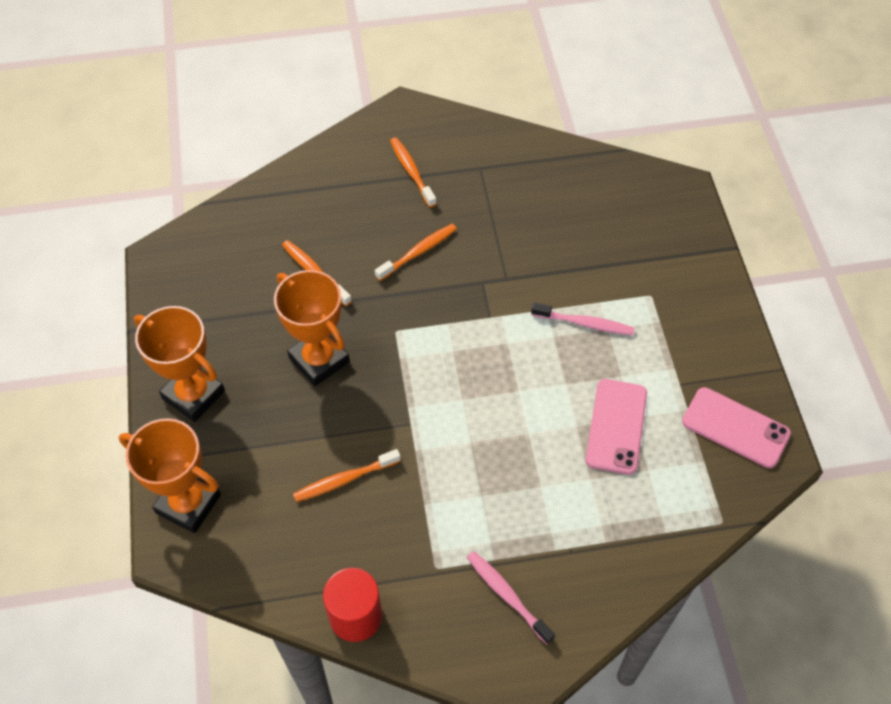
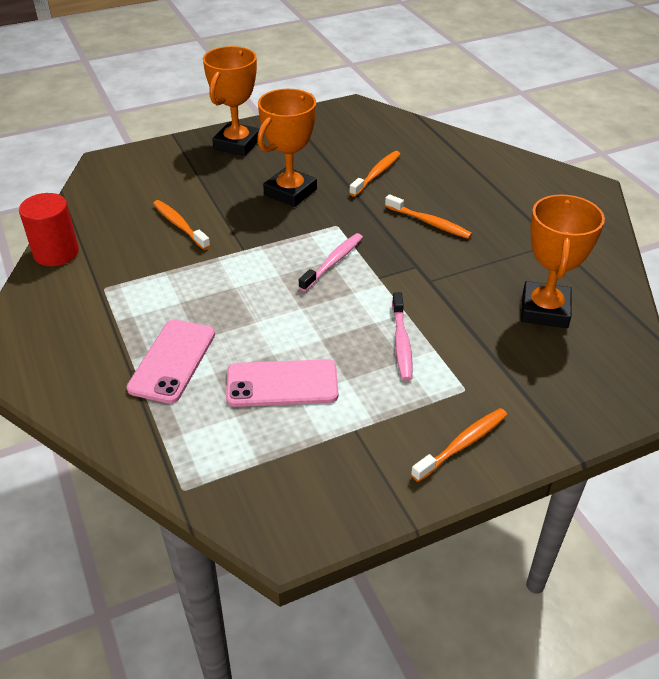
camera: 75 degrees right, 15 degrees down
(188, 504) = (144, 160): orange trophy -> orange trophy (544, 310)
(412, 172) = (519, 203): orange toothbrush -> orange toothbrush (462, 444)
(507, 595) = (80, 335): pink toothbrush -> pink toothbrush (333, 262)
(735, 428) = (312, 488): pink phone -> pink phone (172, 361)

